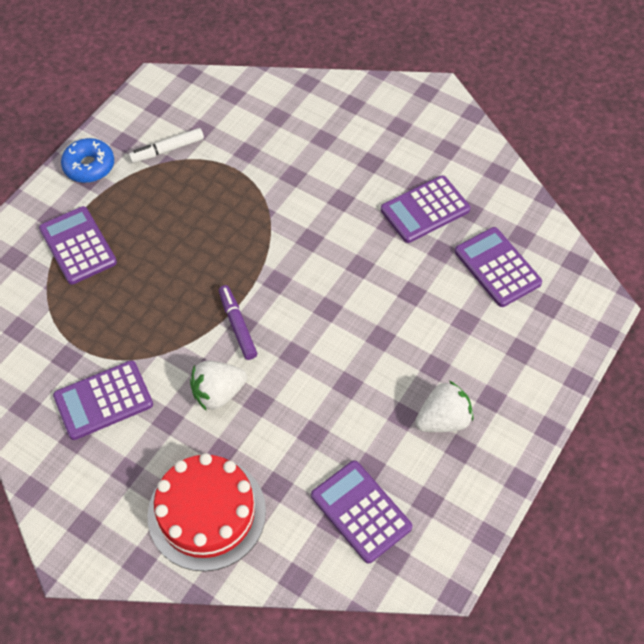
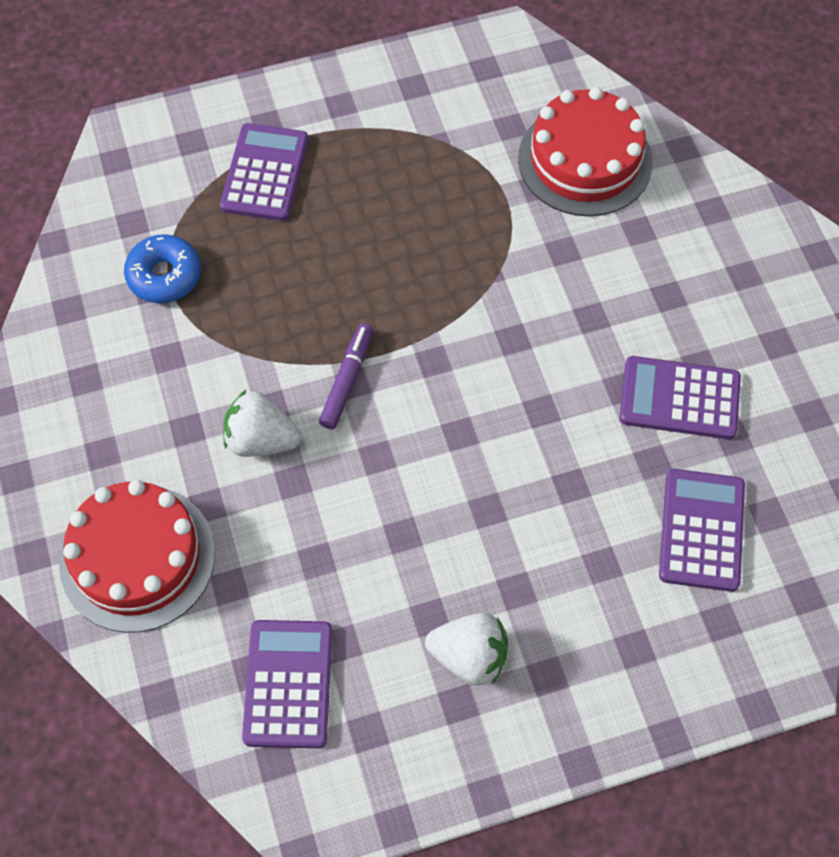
camera: 40 degrees right, 5 degrees up
(89, 166) = (353, 90): blue donut -> blue donut (164, 275)
(103, 400) = (145, 360): purple calculator -> none
(167, 150) = (451, 126): white marker -> none
(260, 121) = (585, 160): none -> red cake

